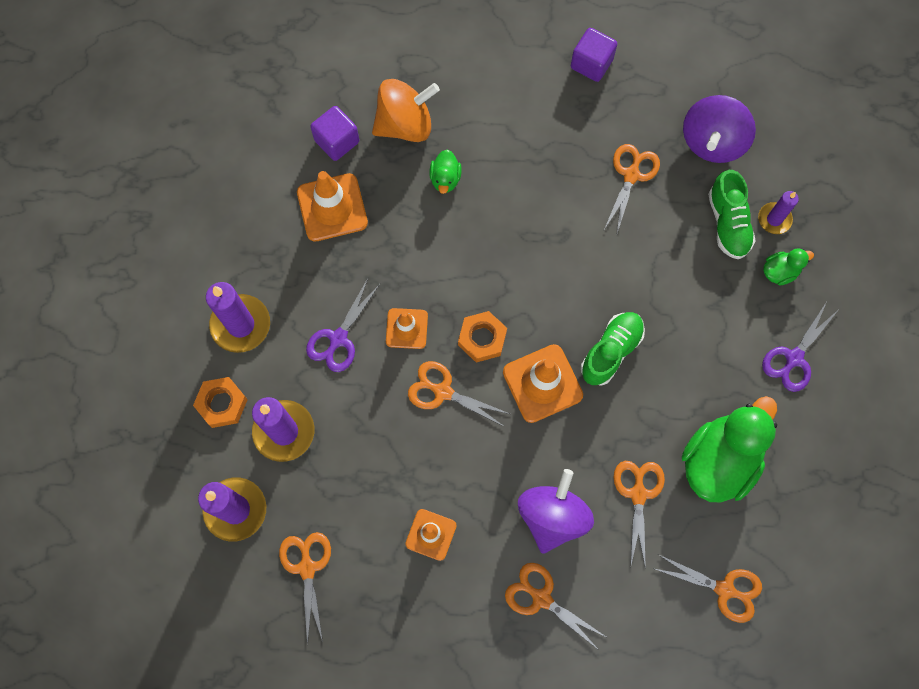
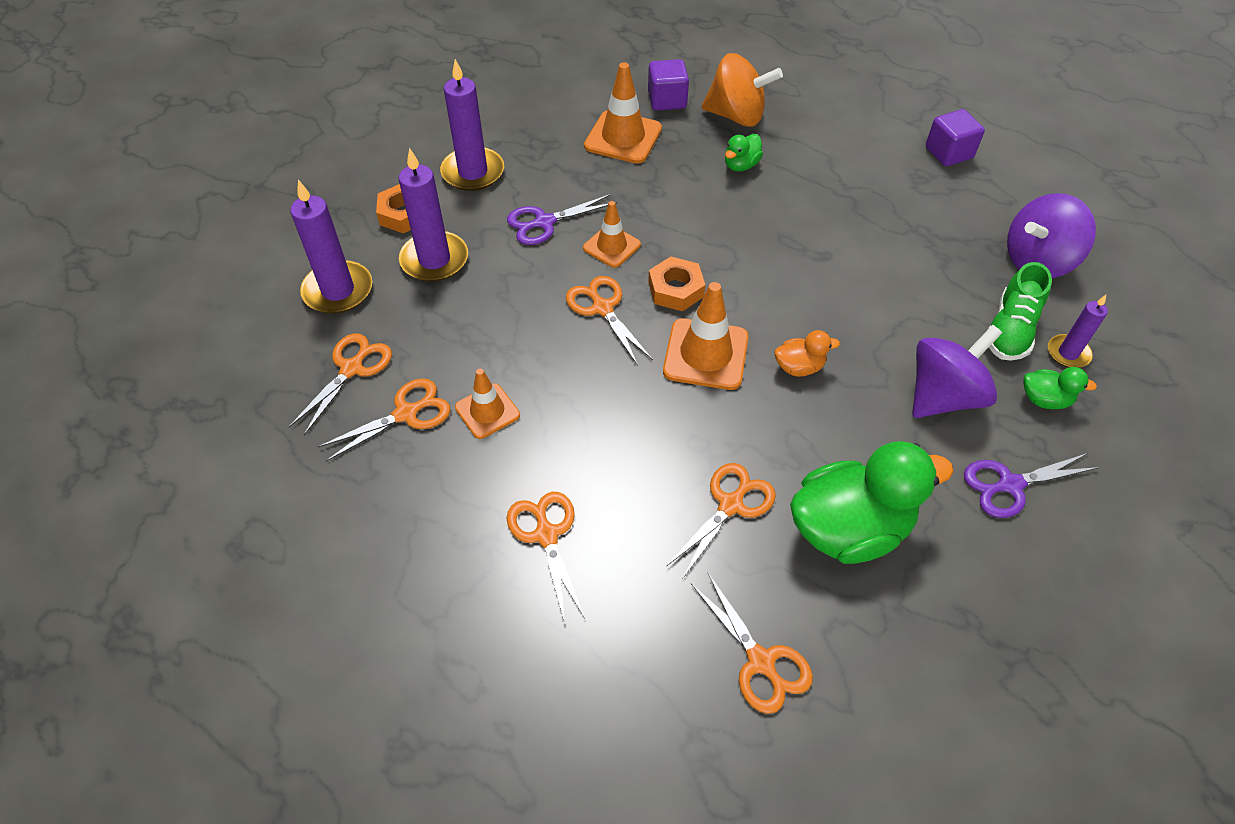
camera: 35 degrees right, 20 degrees down
(552, 516) = (621, 469): purple spinning top -> purple spinning top (943, 396)
(611, 351) = (799, 367): green shoe -> orange duck
(631, 175) = (928, 245): orange scissors -> orange scissors (406, 414)

